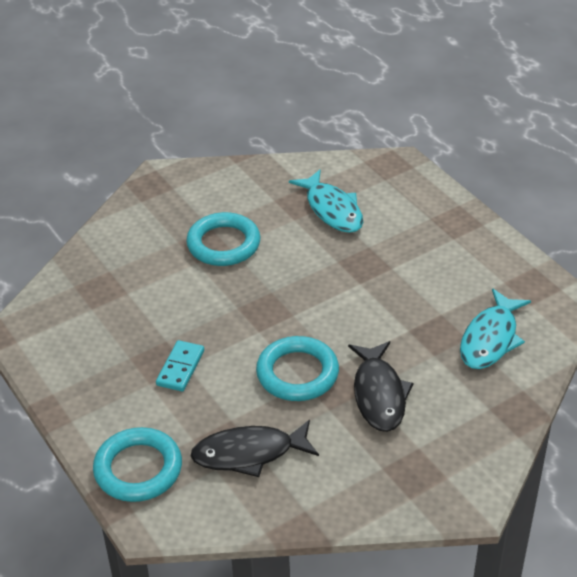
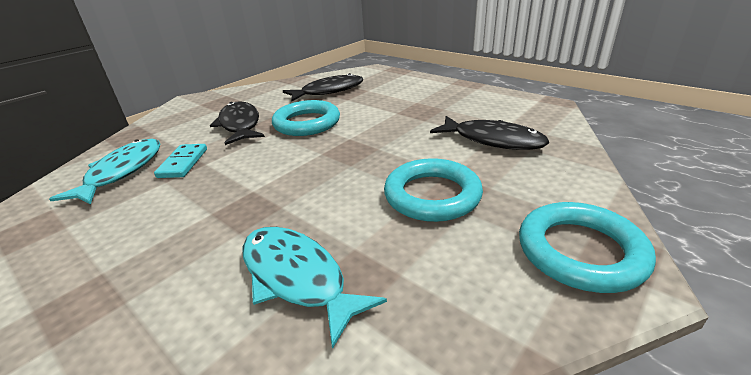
camera: 165 degrees right, 10 degrees down
(129, 289) = (492, 140): none -> black fish
(138, 469) = (392, 78): turquoise ring -> turquoise ring (580, 251)
(180, 368) = (400, 110): turquoise domino -> turquoise domino (183, 163)

